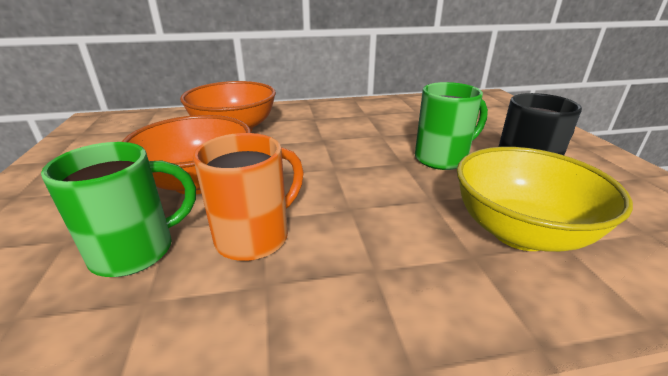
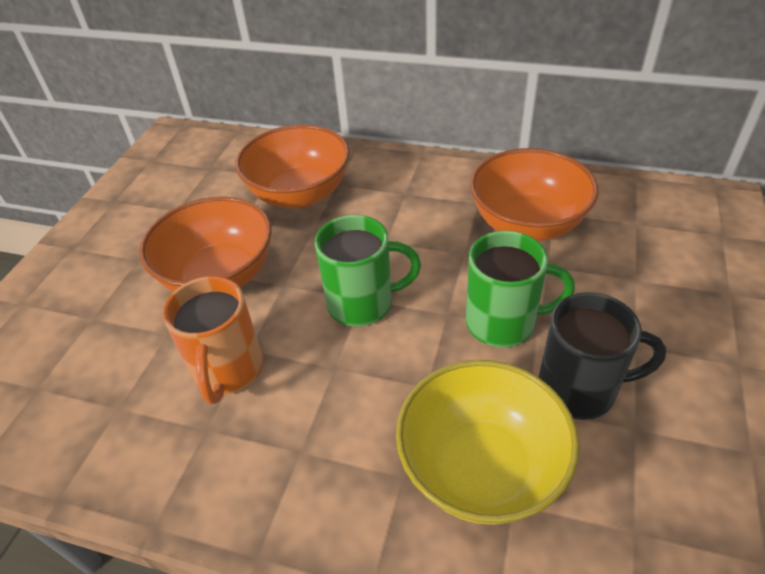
camera: 30 degrees right, 15 degrees up
(137, 251) = (134, 351): green mug -> green mug (363, 303)
(255, 237) = (228, 371): orange mug -> orange mug turned 105 degrees clockwise
(405, 118) = (527, 224): none -> orange bowl

